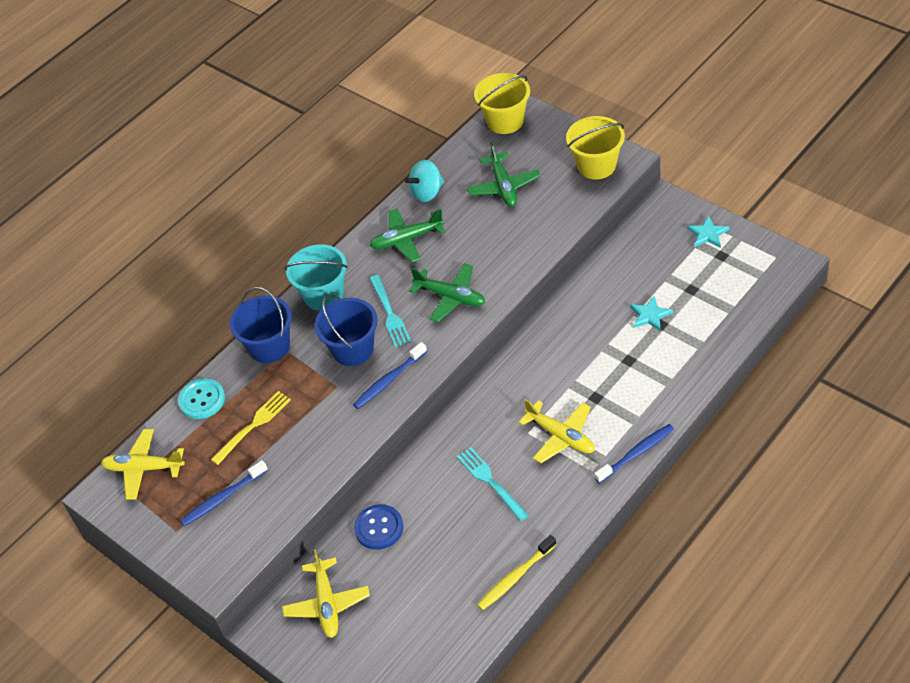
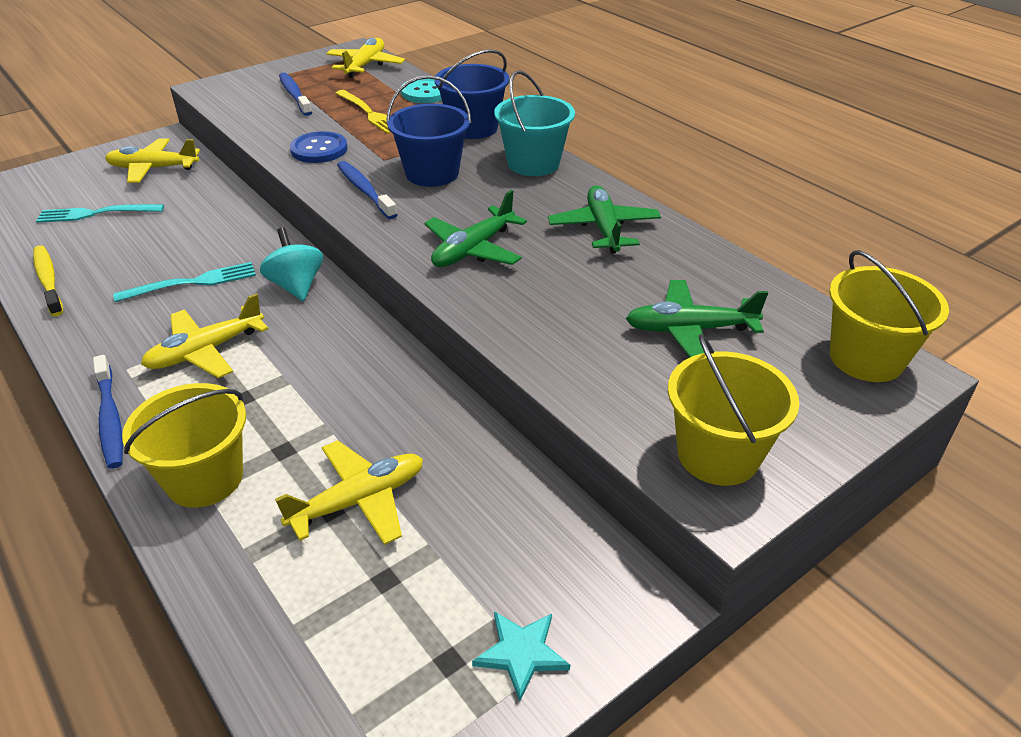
camera: 95 degrees right, 10 degrees down
(379, 528) = (208, 203): blue button -> blue button (319, 149)
(390, 313) = (473, 202): turquoise fork -> turquoise fork (96, 213)
(427, 192) = (697, 256): turquoise spinning top -> turquoise spinning top (296, 286)
(650, 315) = (359, 500): turquoise star -> yellow plane
(662, 385) = (204, 478): none -> yellow bucket

